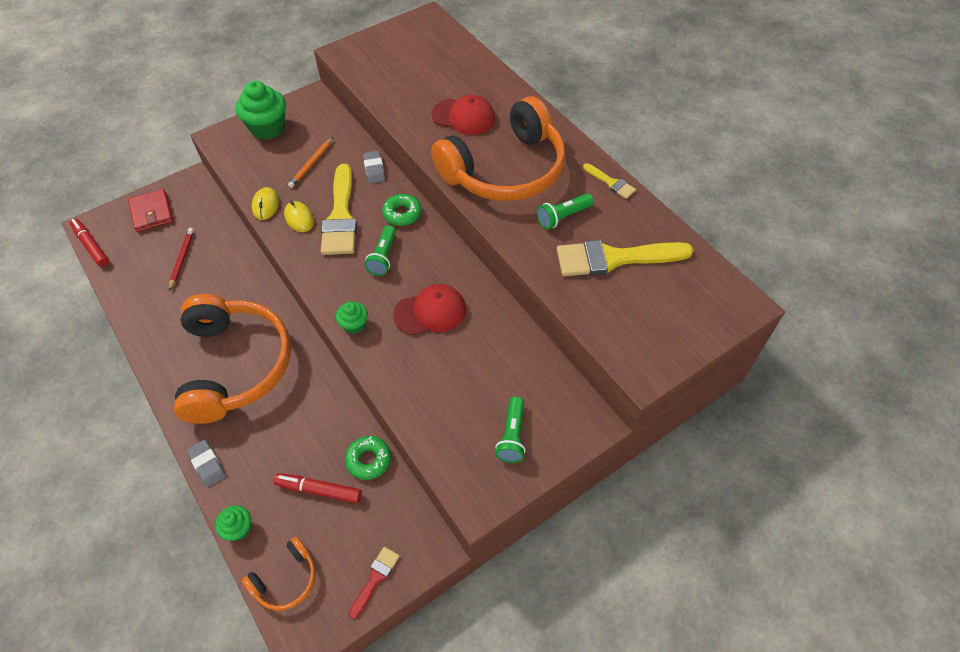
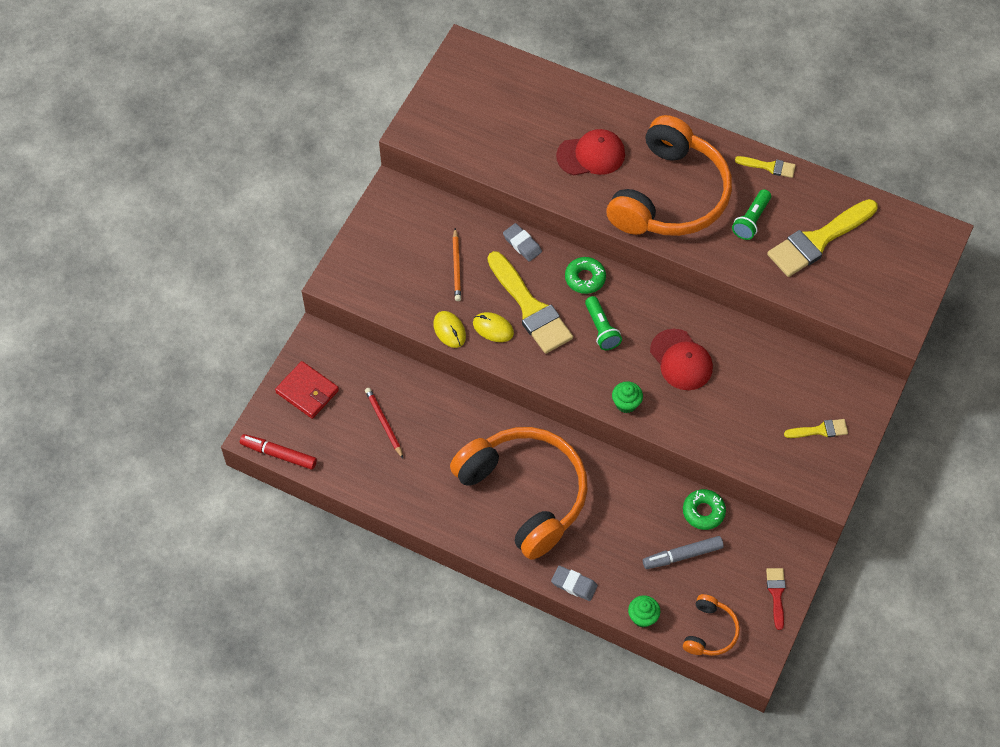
camera: 30 degrees left, 5 degrees up
(268, 128) = (378, 247): green cupcake -> none
(319, 490) = (682, 555): red marker -> grey marker
(430, 312) = (681, 360): red cap -> red cap turned 105 degrees clockwise
(512, 436) = (820, 430): green flashlight -> yellow brush

